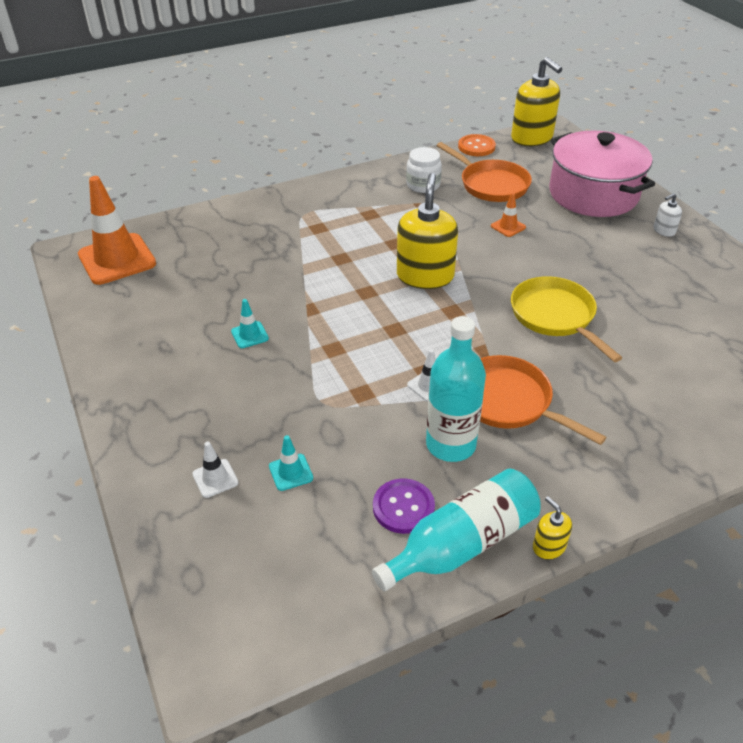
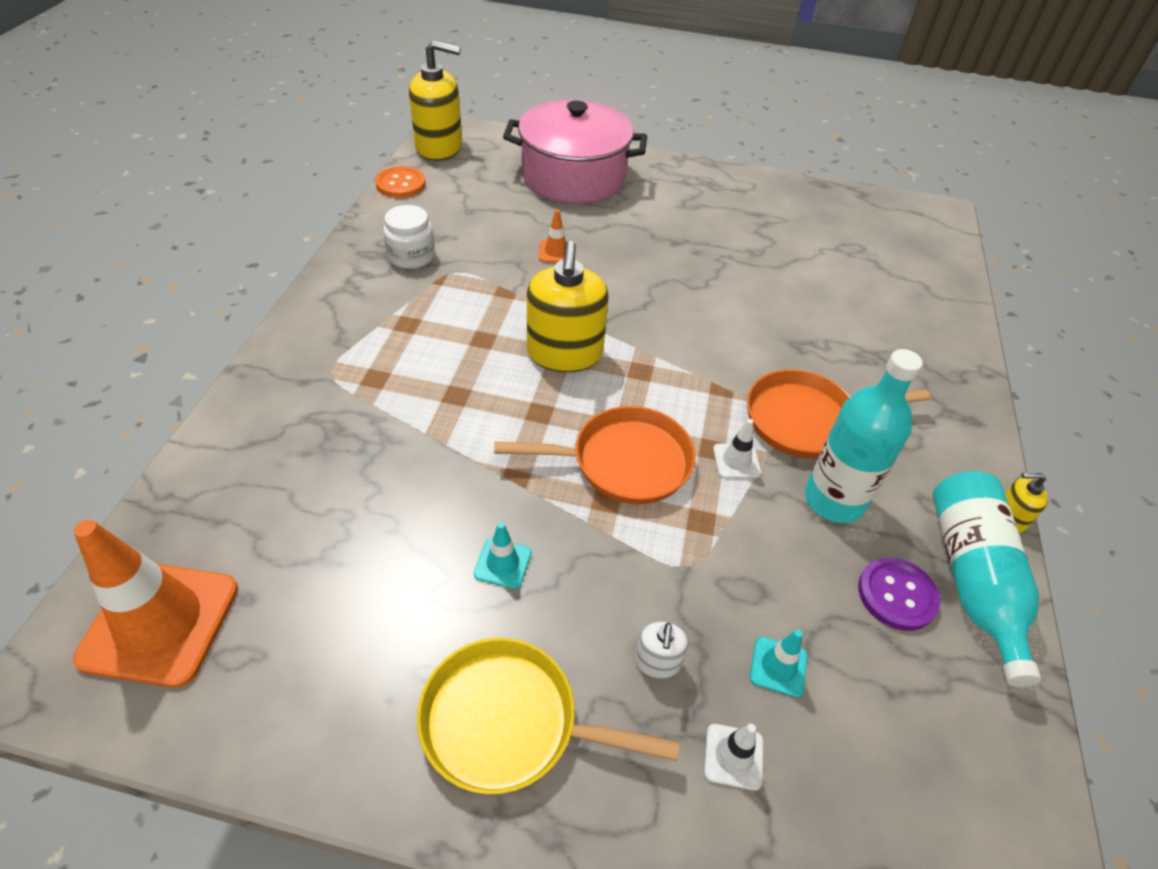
camera: 55 degrees left, 5 degrees up
(425, 276) = (564, 353): yellow soap dispenser -> yellow soap dispenser turned 135 degrees counterclockwise
(491, 184) = (475, 217): orange pan -> orange pan (623, 462)
(555, 317) = (718, 313): yellow pan -> yellow pan (509, 723)
(664, 231) = (671, 181): white soap dispenser -> white soap dispenser (657, 662)

